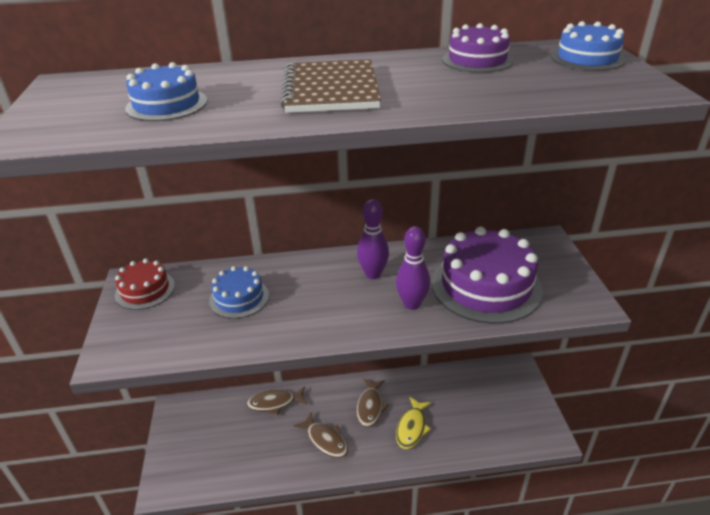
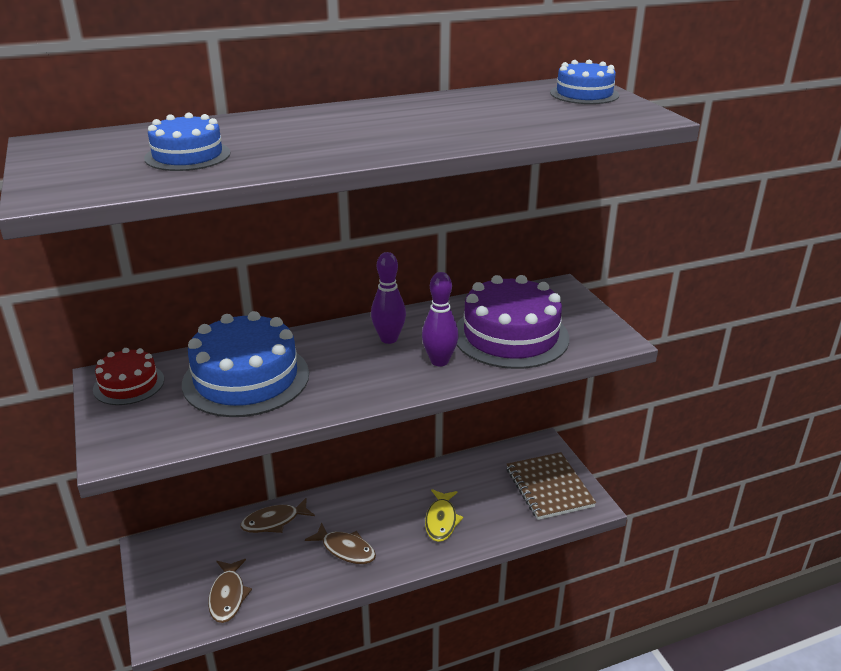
camera: 15 degrees left, 5 degrees down
(239, 298) = (246, 378): blue cake -> blue cake, size x1.85
(331, 90) = (352, 133): brown notebook -> brown notebook (549, 487)
(370, 407) = (389, 508): brown fish -> brown fish (228, 596)
(477, 60) = (482, 100): purple cake -> none

